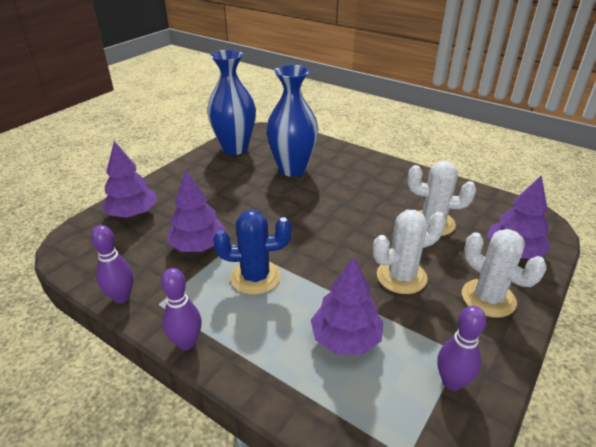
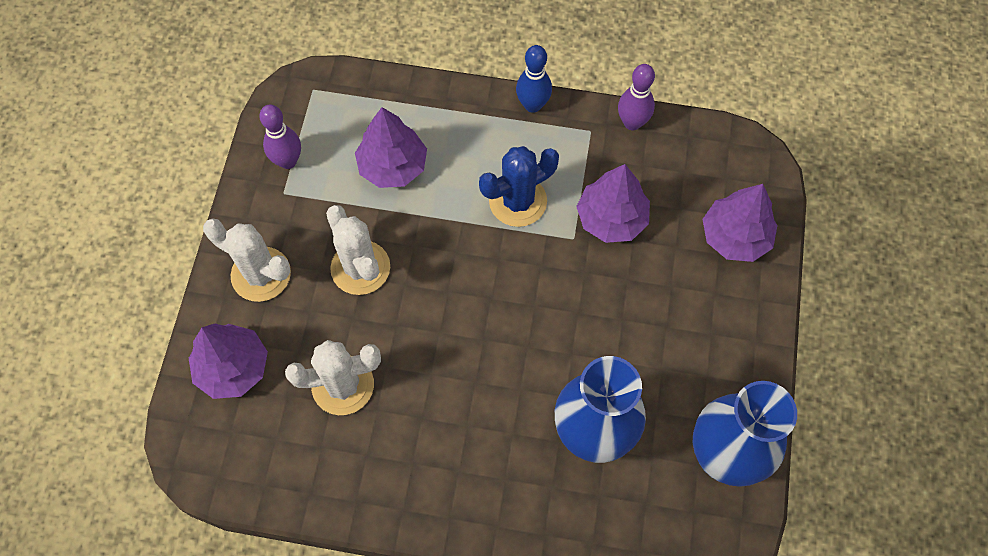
camera: 155 degrees right, 30 degrees up
(186, 343) = (533, 105): purple bowling pin -> blue bowling pin
(401, 277) = (360, 268): white cactus -> white cactus turned 75 degrees counterclockwise

